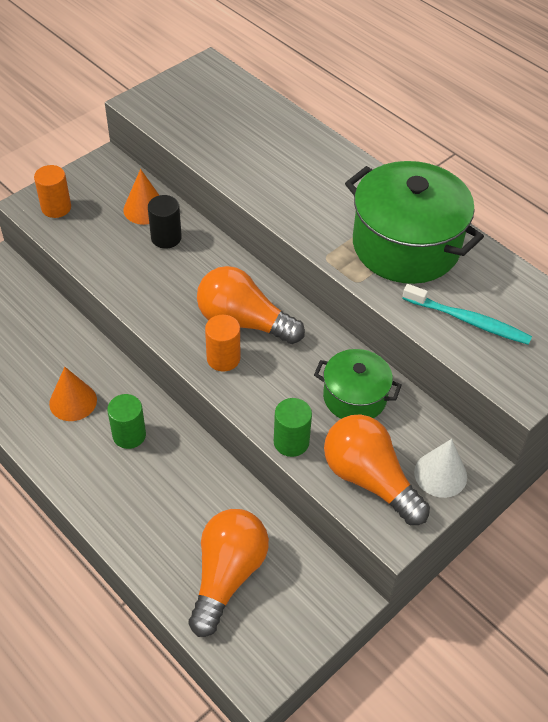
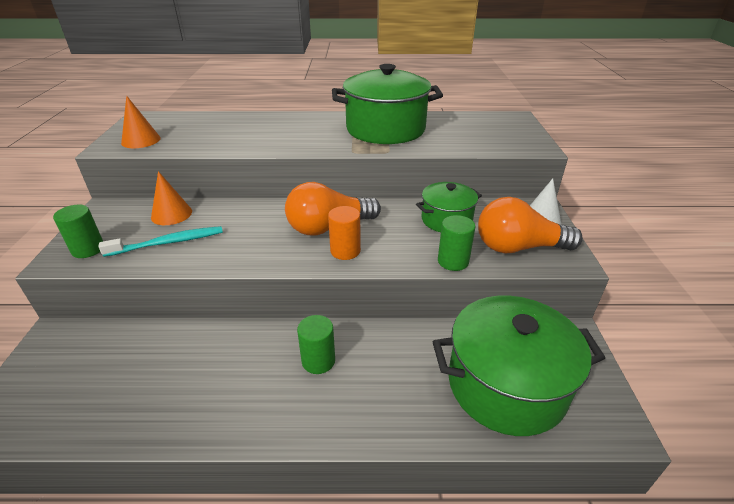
camera: 45 degrees left, 15 degrees down
(56, 208) = (88, 249): orange cylinder -> green cylinder
(73, 401) = (243, 375): orange cone -> orange cone (141, 140)
(166, 238) = (210, 219): black cylinder -> none
(227, 575) = (506, 385): orange light bulb -> green pot
(468, 321) = (466, 138): turquoise toothbrush -> turquoise toothbrush (168, 243)

